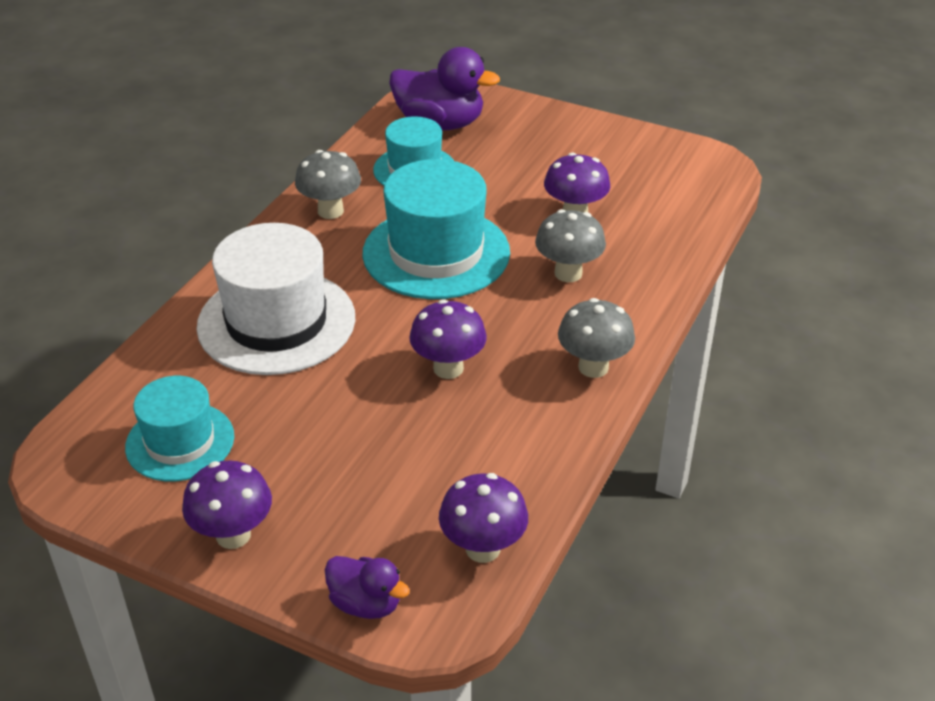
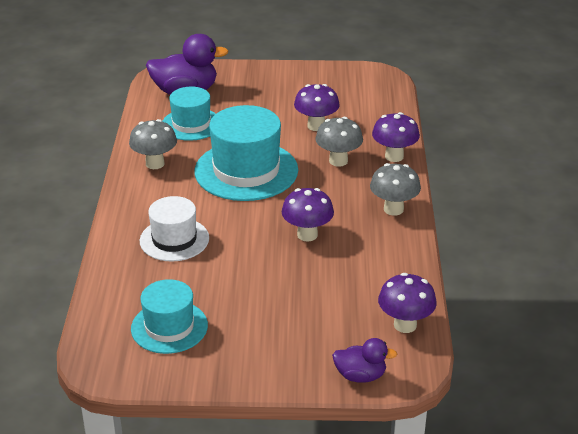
camera: 25 degrees left, 5 degrees down
(233, 535) = (249, 367): purple mushroom -> purple mushroom (394, 156)
(276, 322) = (174, 239): white hat -> white hat, size x0.61

